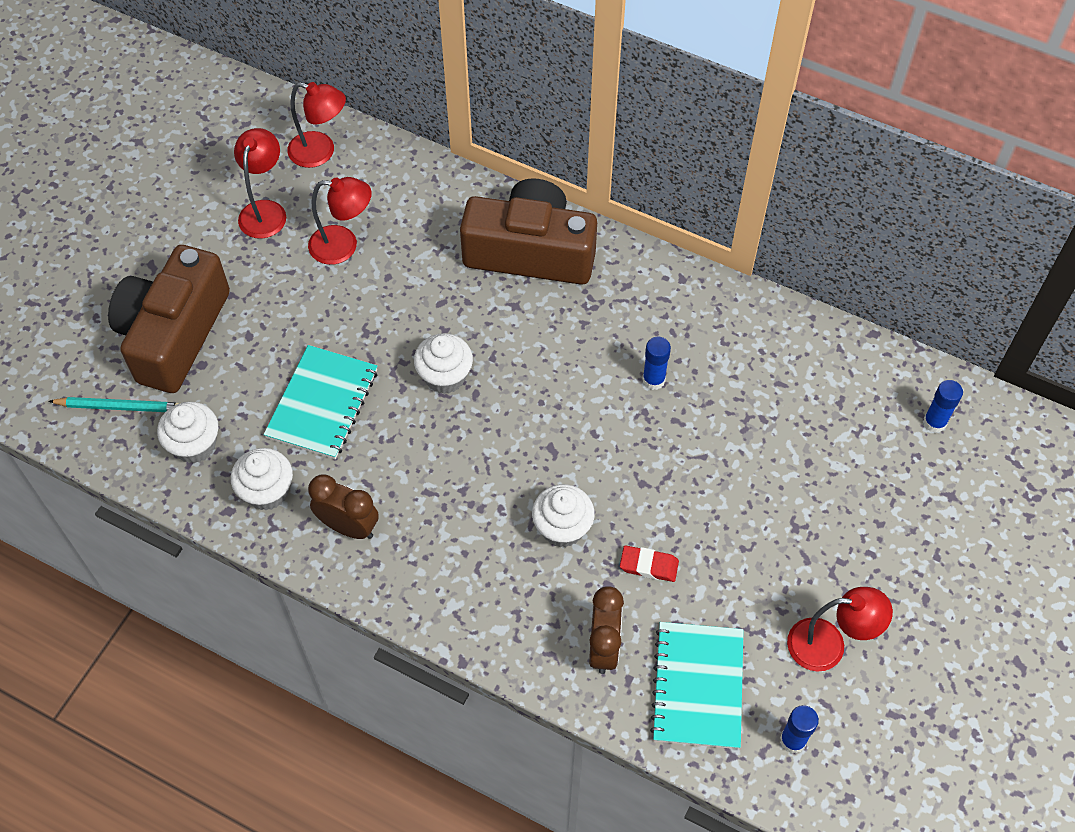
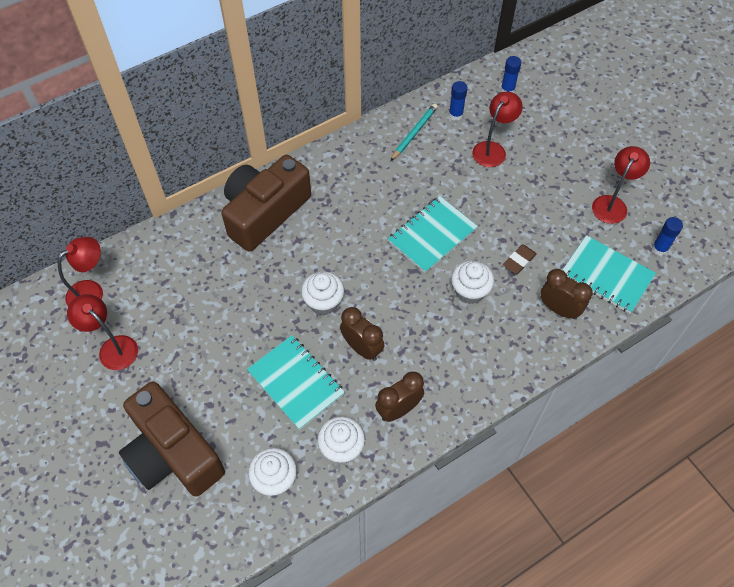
camera: 60 degrees left, 0 degrees up
(120, 407) = (209, 517): turquoise pencil -> turquoise pencil (414, 133)
(343, 246) = (180, 313): red lamp -> red lamp (492, 149)
(407, 448) = (362, 348): none -> brown clock
(619, 446) = (432, 236): none -> turquoise notebook
(649, 565) = (519, 261): red eraser -> brown eraser
(653, 380) = (399, 197): blue glue stick -> blue glue stick (455, 115)

